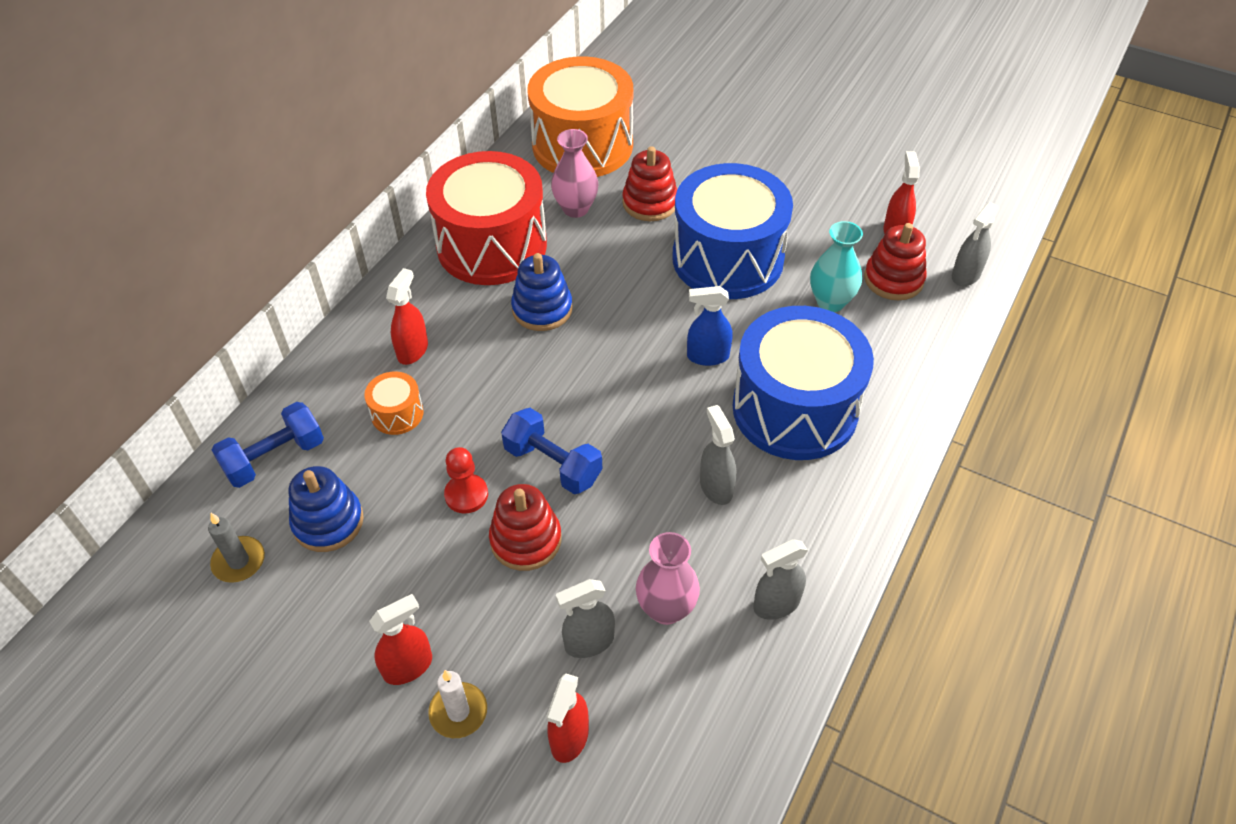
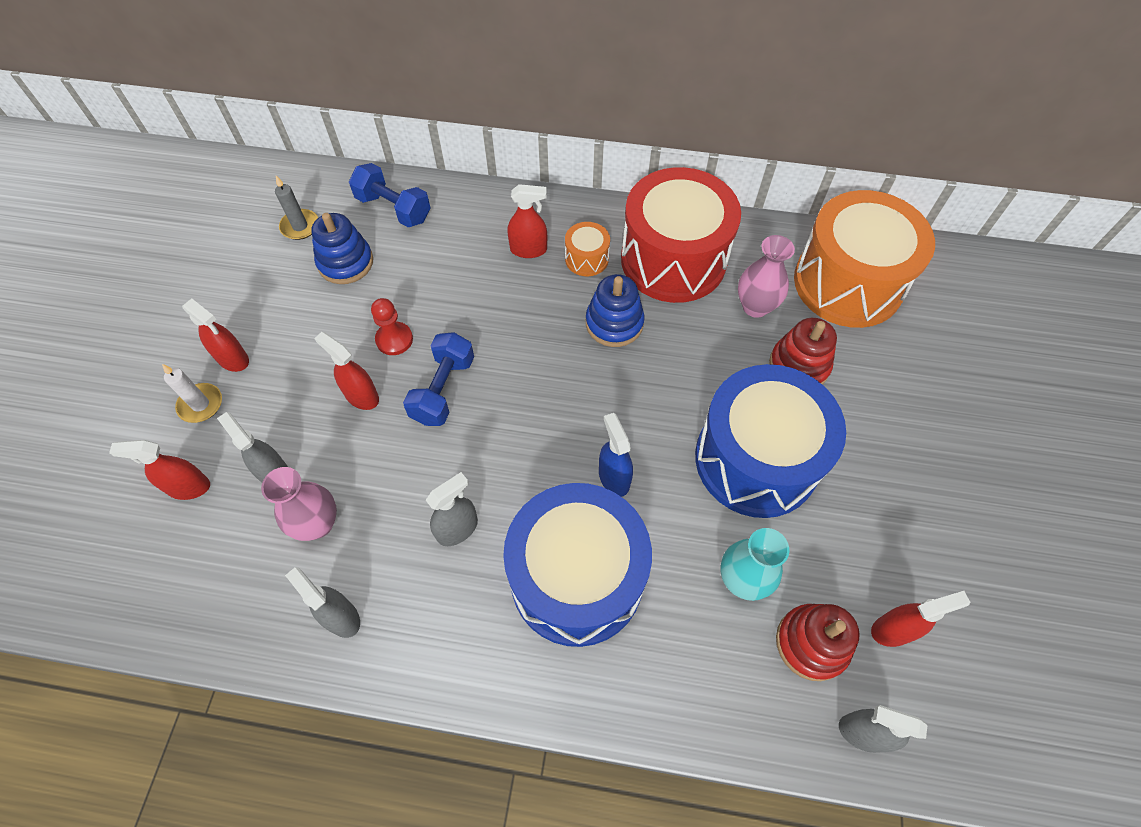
camera: 70 degrees right, 10 degrees up
(397, 413) = (460, 264): orange drum -> orange drum (586, 258)
(526, 540) = (361, 396): red stacking toy -> red spray bottle

